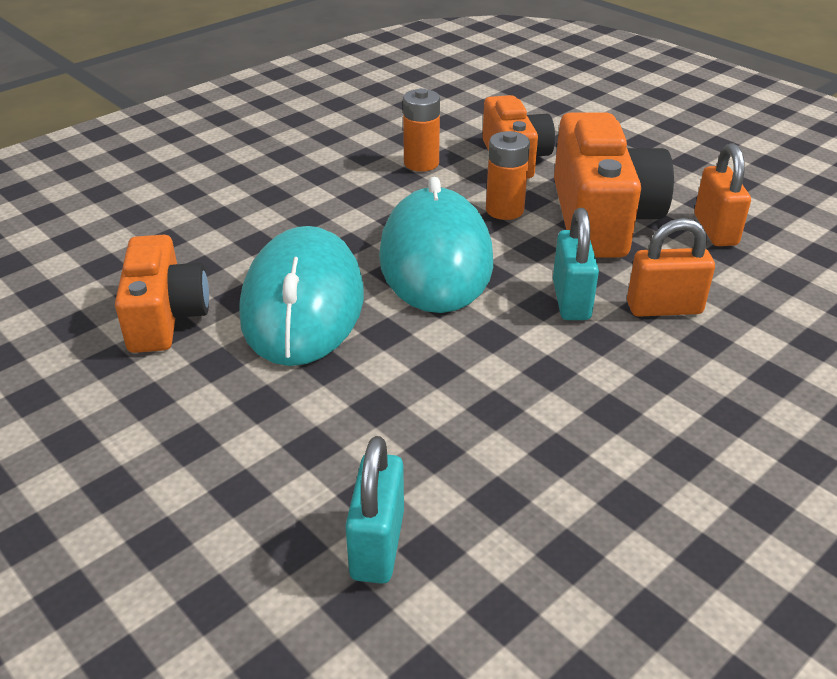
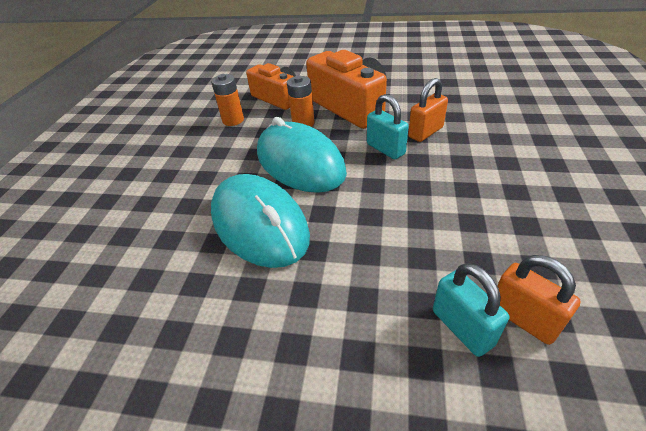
camera: 35 degrees left, 5 degrees up
(165, 316) = (182, 281): orange camera -> none
(715, 230) = (401, 90): orange padlock -> orange padlock (523, 318)

